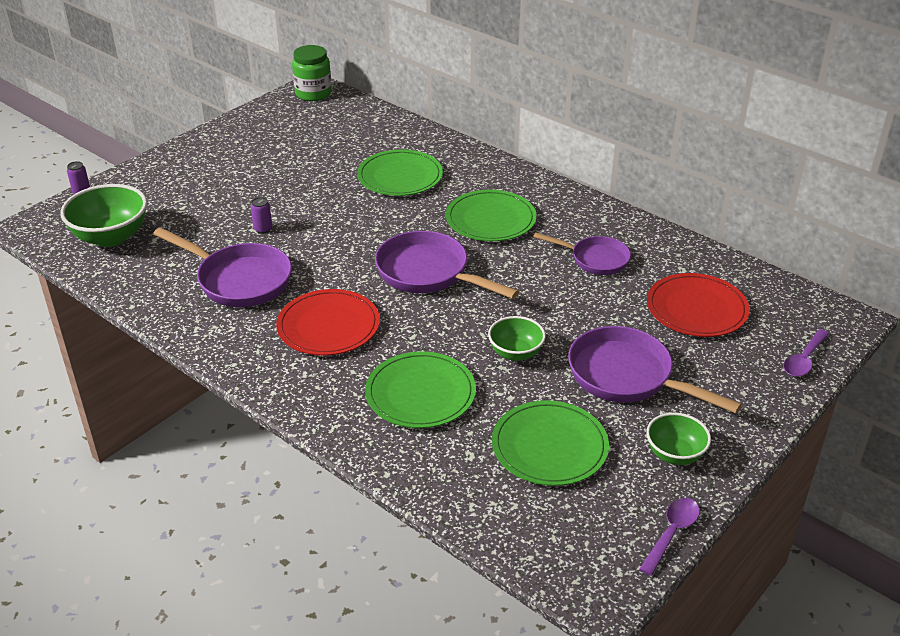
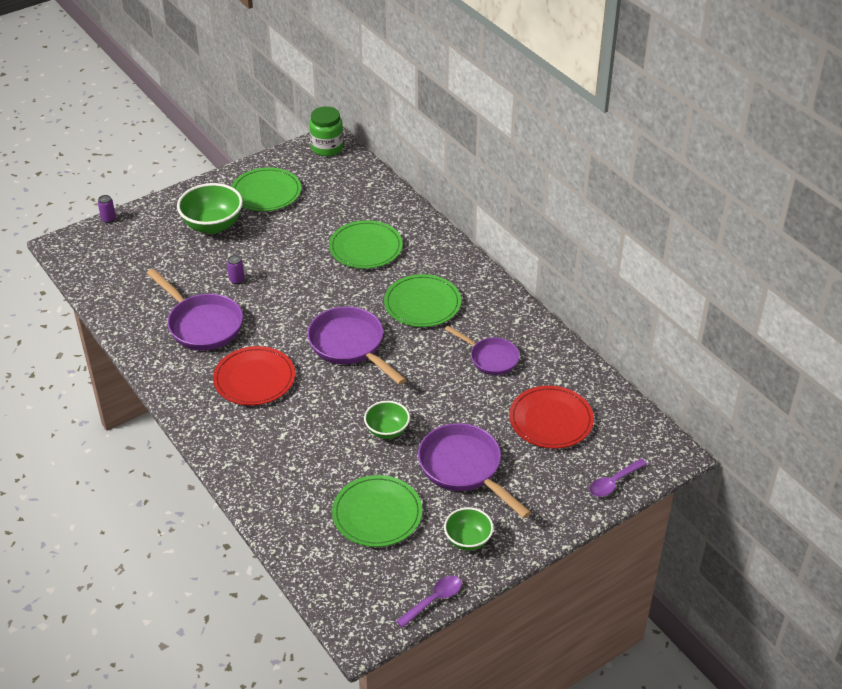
camera: 15 degrees right, 5 degrees up
(111, 237) = (118, 266): green bowl -> green bowl (213, 225)
(420, 393) = (300, 450): green plate -> green plate (266, 192)

